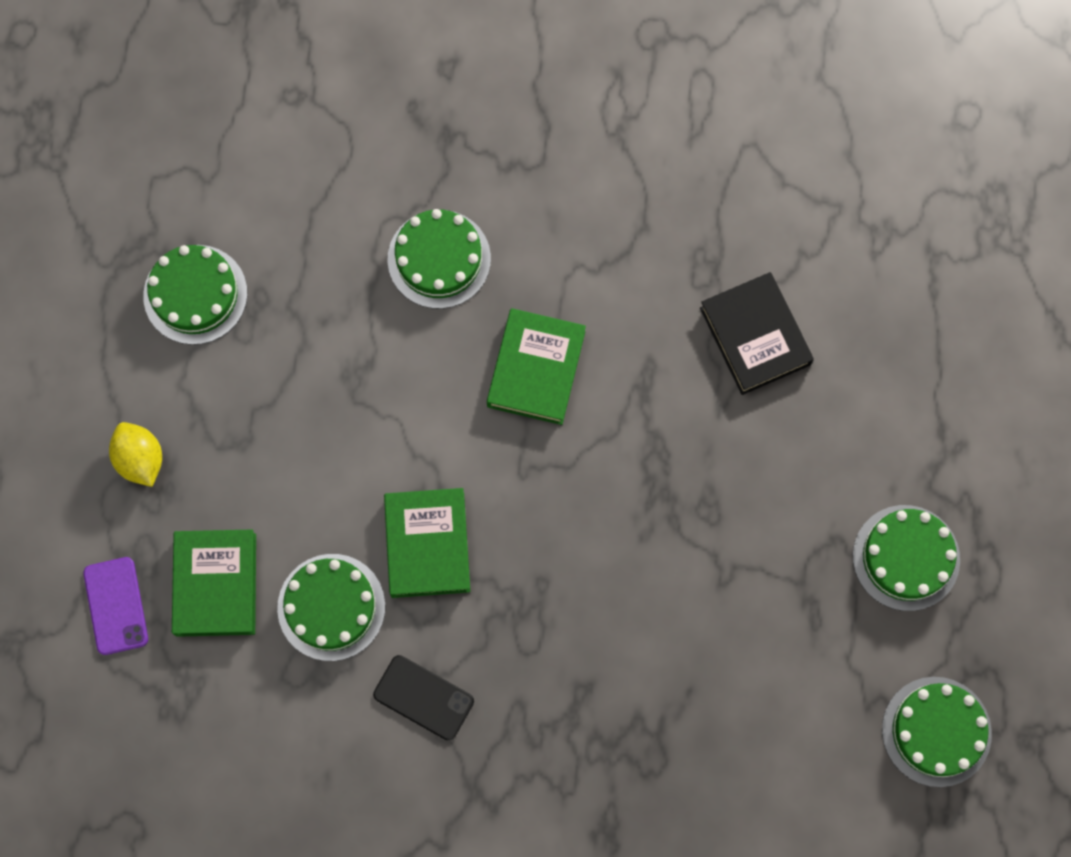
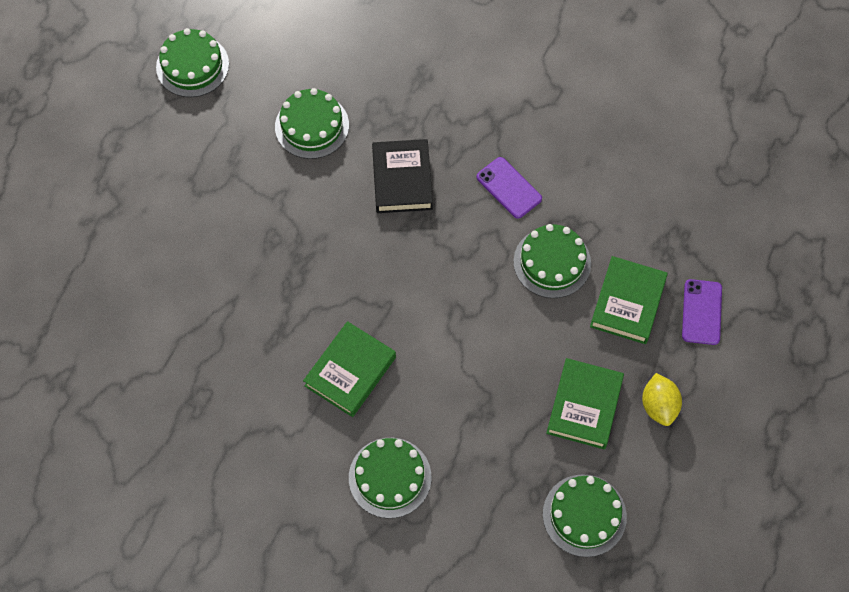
camera: 160 degrees left, 10 degrees down
(423, 698) = (509, 188): black phone -> purple phone
(427, 544) = (472, 280): green book -> green book (584, 406)
(755, 336) = (185, 341): black book -> black book (402, 179)
(906, 557) = (158, 167): green cake -> green cake (312, 126)

